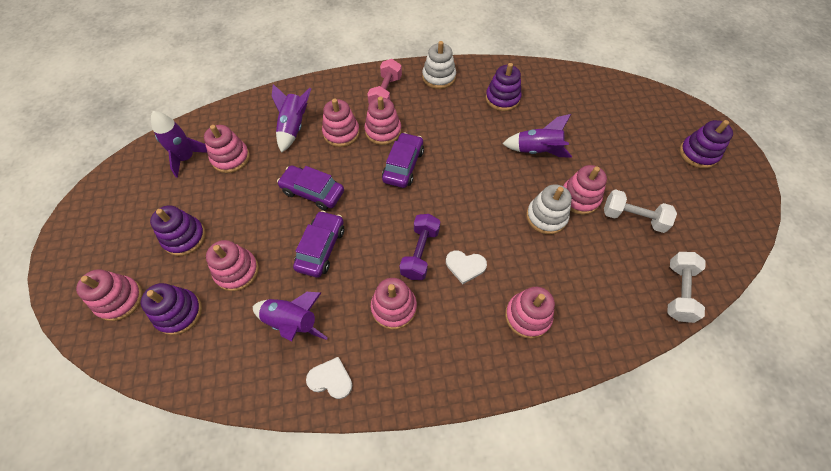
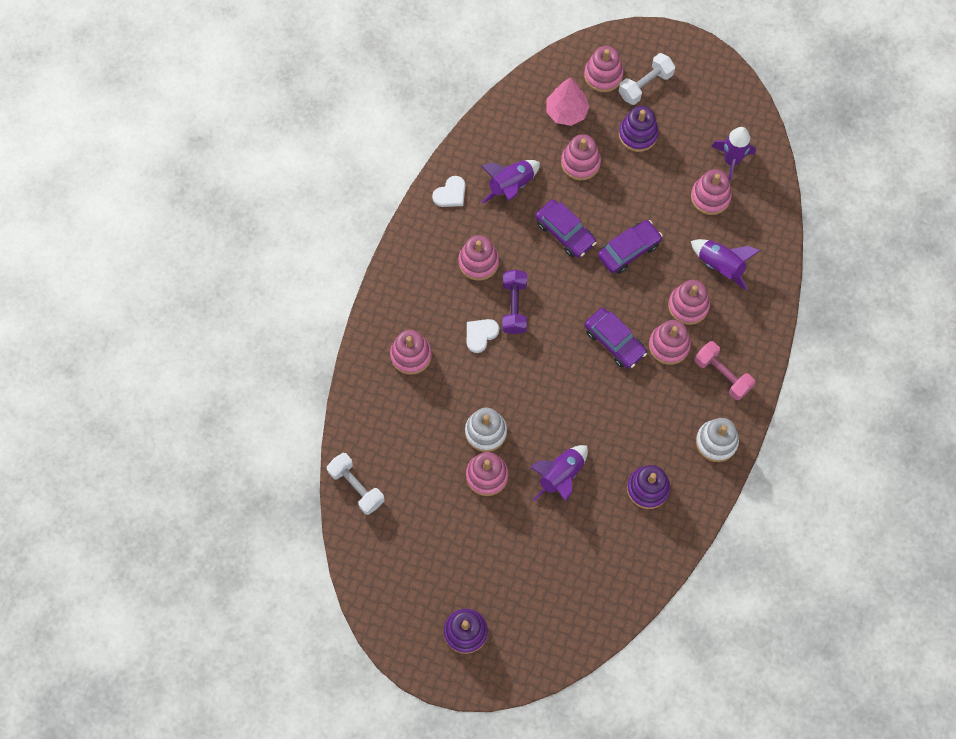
camera: 120 degrees right, 10 degrees up
(179, 313) = (566, 112): purple stacking toy -> pink tree
(420, 253) = (514, 306): purple dumbbell -> purple dumbbell turned 45 degrees clockwise
(633, 218) = (439, 507): white dumbbell -> white dumbbell (645, 85)

